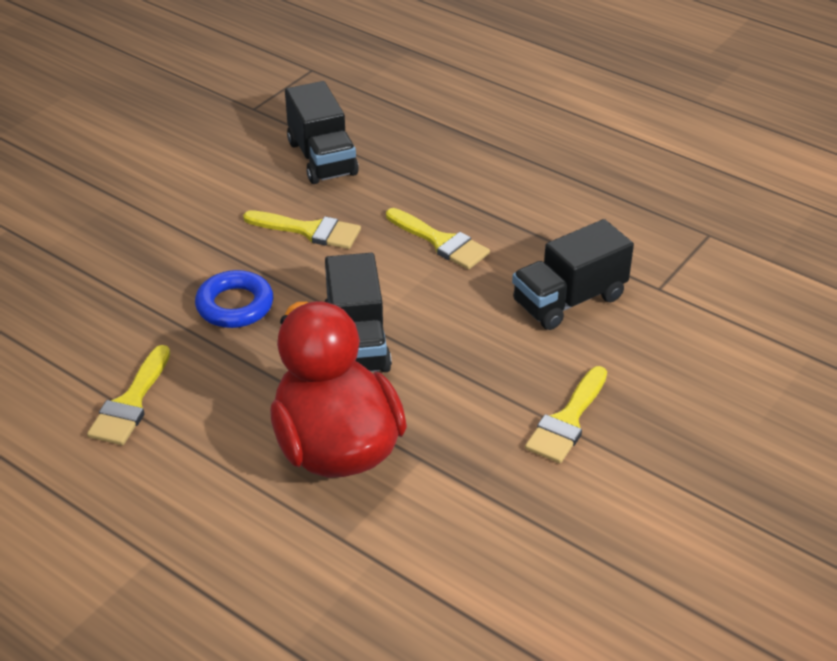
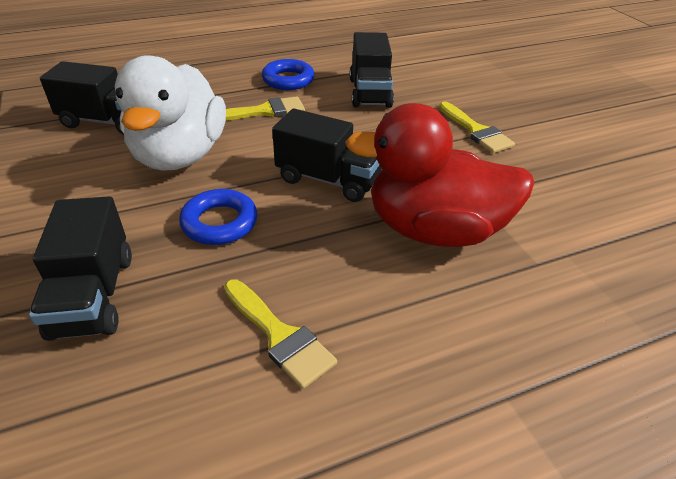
camera: 60 degrees left, 0 degrees up
(105, 287) = (93, 295): none -> black truck
(310, 230) = (180, 155): yellow brush -> white duck
(529, 226) = (288, 80): none -> blue ring

